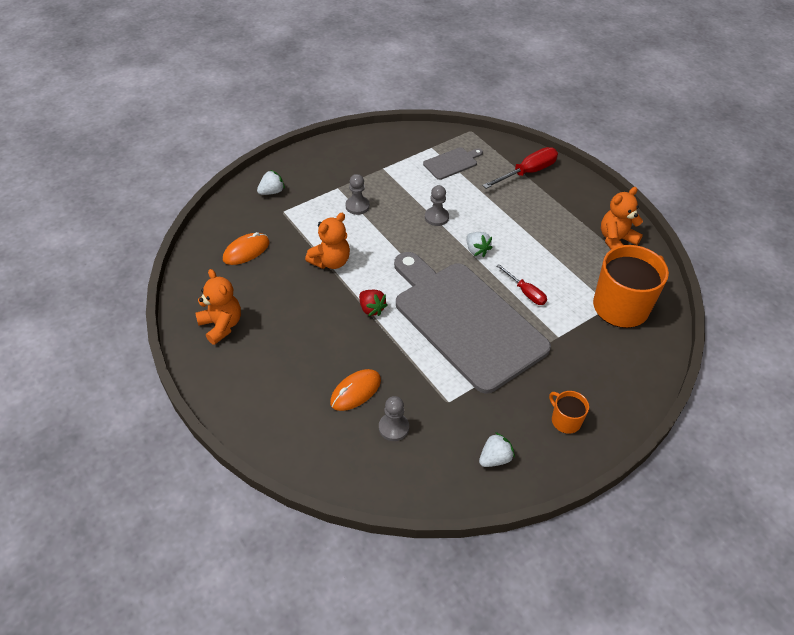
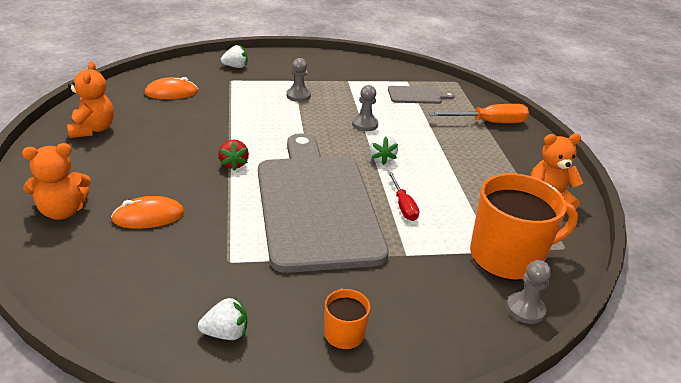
camera: 25 degrees right, 15 degrees down
(331, 261) = (234, 121): orange teddy bear -> orange teddy bear (62, 211)
(393, 427) = (151, 259): grey pawn -> grey pawn (525, 309)
(527, 172) = (488, 123): red screwdriver -> orange screwdriver

